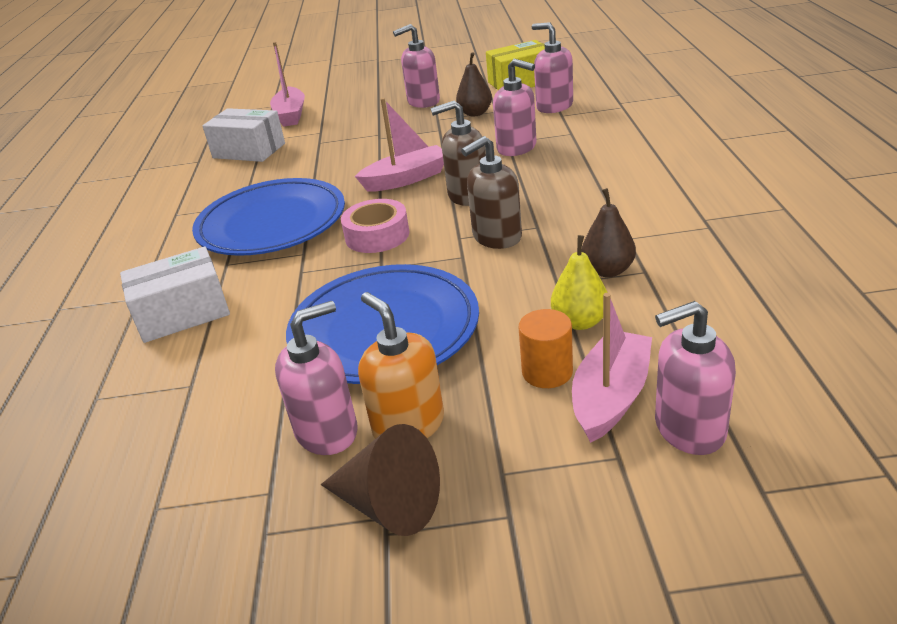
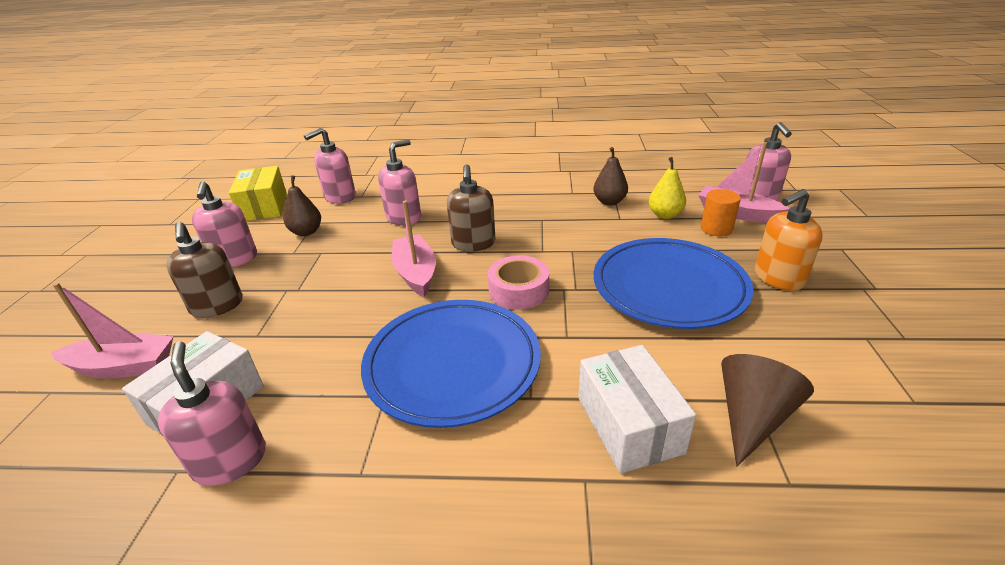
camera: 85 degrees left, 0 degrees up
(327, 431) = (795, 312): pink soap dispenser -> pink soap dispenser (230, 461)
(389, 505) = (853, 286): brown cone -> brown cone (752, 417)
(496, 237) = (550, 235): brown soap dispenser -> brown soap dispenser (217, 306)

